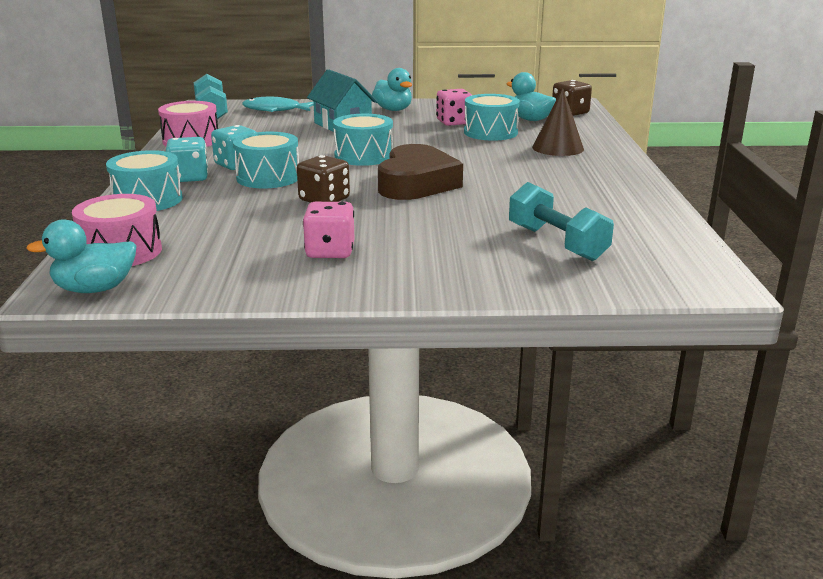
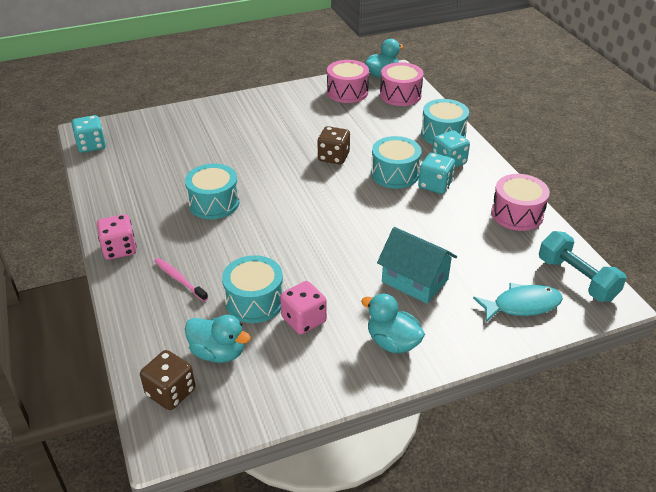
camera: 160 degrees right, 15 degrees up
(201, 270) = (347, 92): none -> pink drum
(330, 251) = (295, 115): pink dice -> pink dice (119, 249)
(363, 156) = (349, 221): turquoise drum -> turquoise drum (214, 203)
(416, 183) = (283, 189): brown heart -> none
(557, 243) = (171, 146): turquoise dumbbell -> none
(558, 148) = (179, 279): brown cone -> pink toothbrush
(695, 262) = (91, 145): none -> turquoise dice

